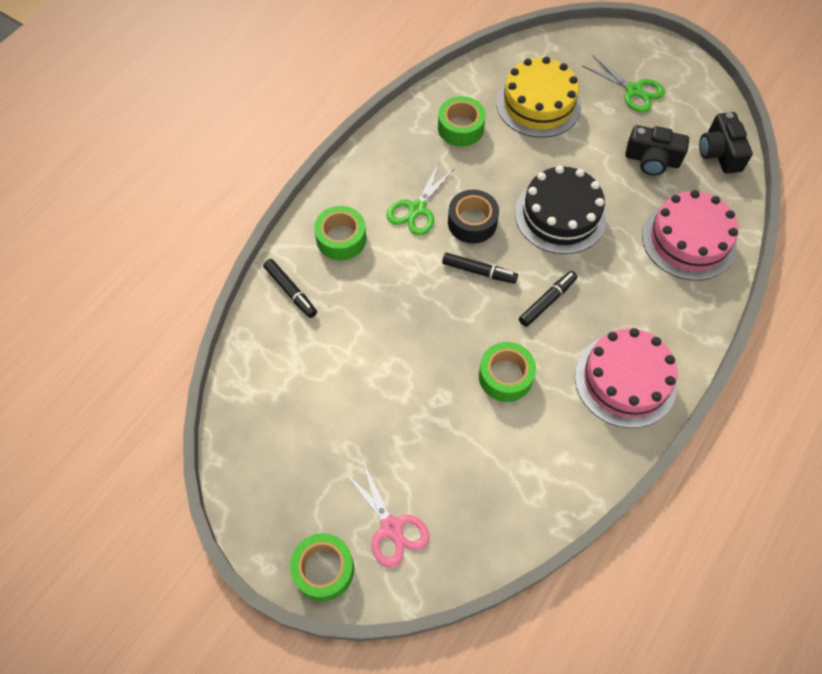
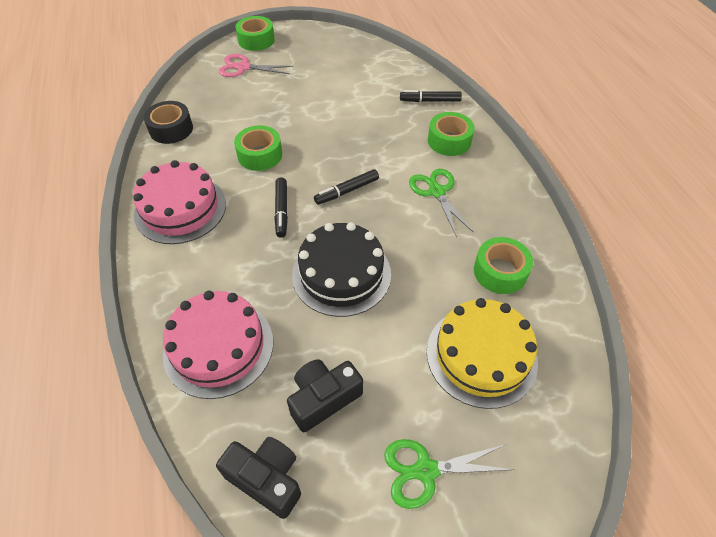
camera: 130 degrees right, 10 degrees down
(472, 222) = (392, 215): black tape -> black tape (171, 129)

